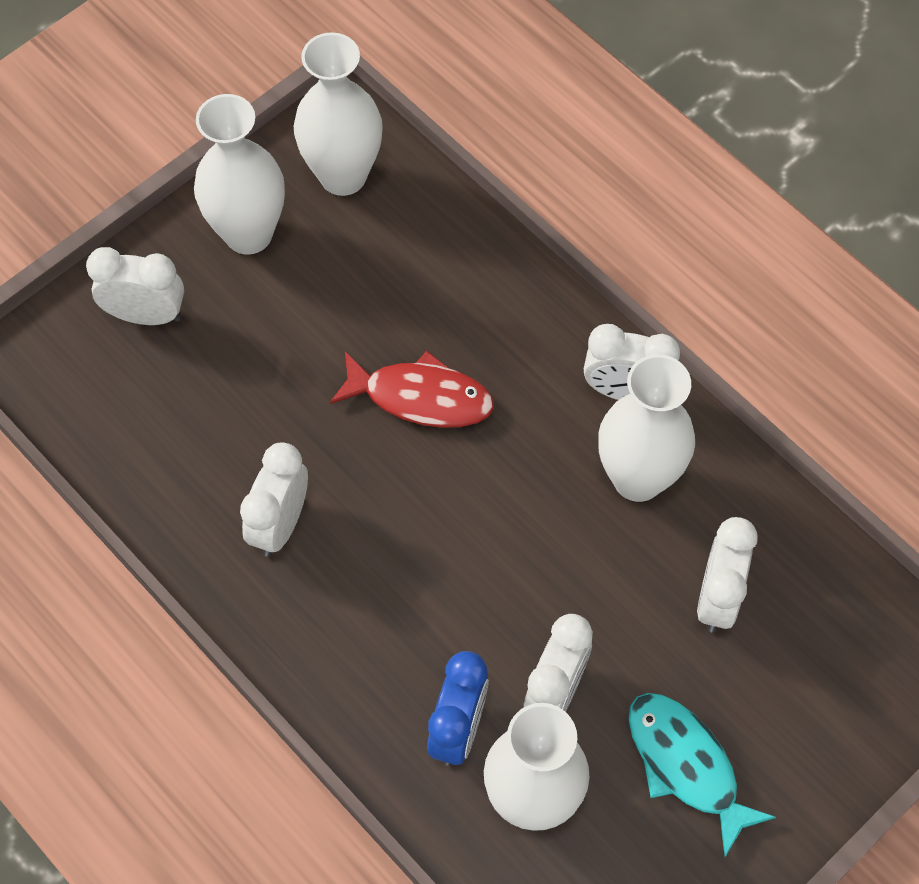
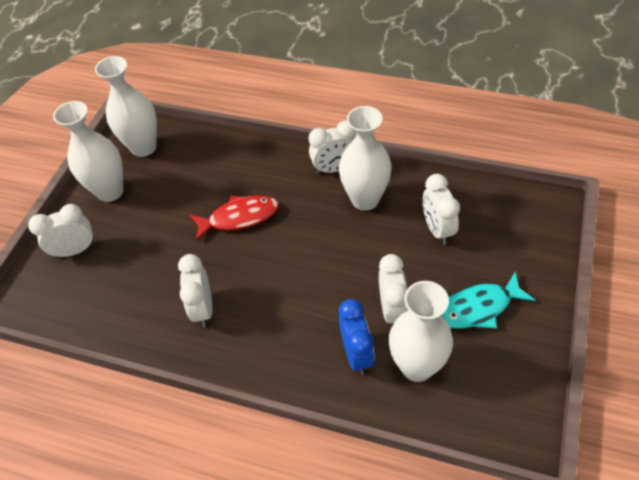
camera: 25 degrees left, 10 degrees down
(686, 765) = (477, 308): turquoise fish -> turquoise fish turned 45 degrees counterclockwise

